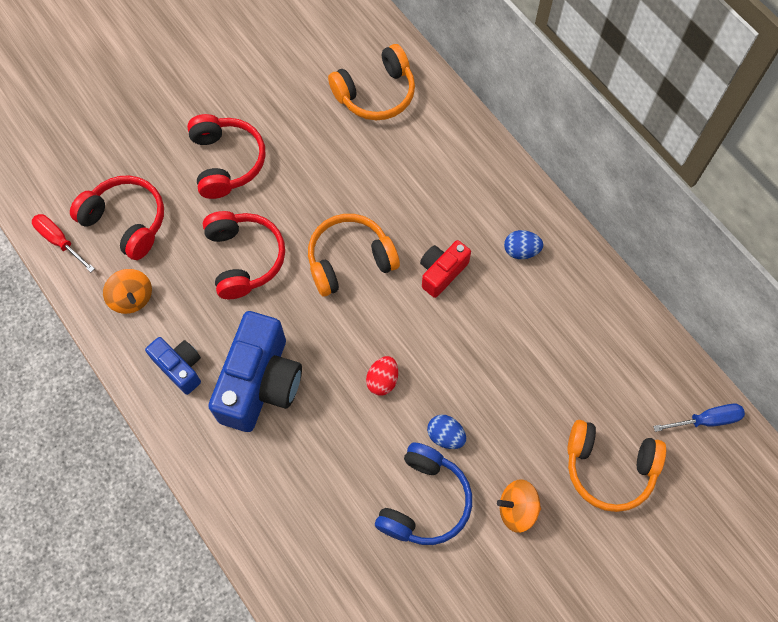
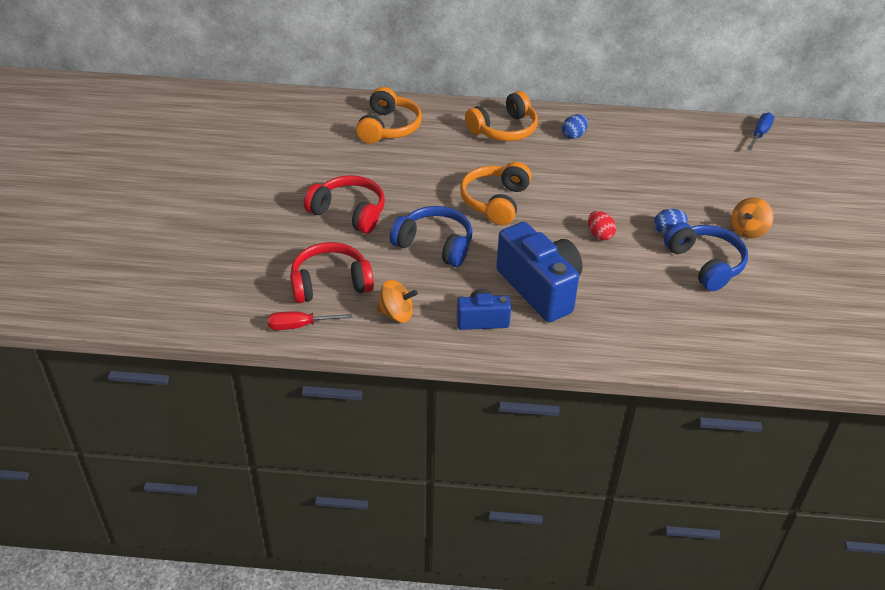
camera: 50 degrees left, 25 degrees down
(244, 258) = (435, 245): red headphones -> blue headphones
(441, 272) = (551, 171): red camera -> none
(609, 468) = (755, 182): orange headphones -> orange headphones (504, 129)

